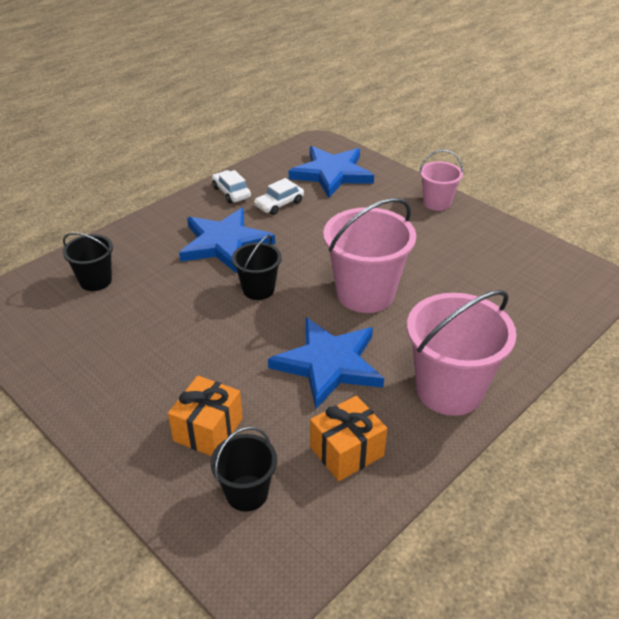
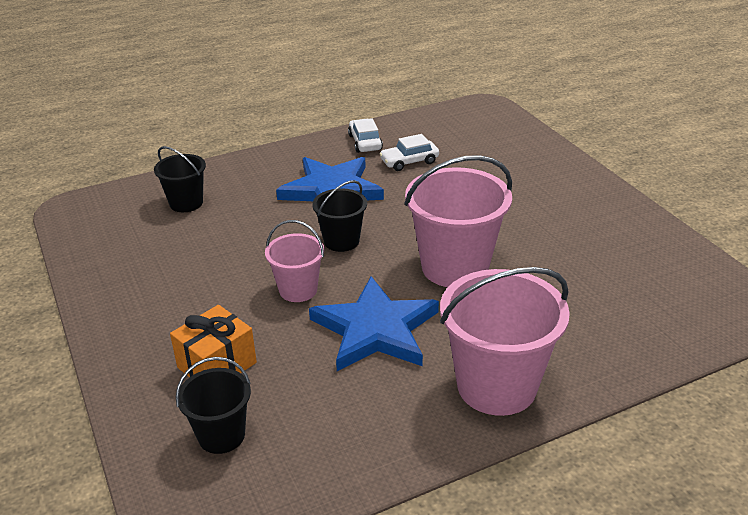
camera: 20 degrees right, 5 degrees down
(332, 174) = (484, 140): blue star -> none
(346, 451) = (347, 421): orange gift -> none
(437, 203) = (589, 188): pink bucket -> pink bucket (298, 290)

